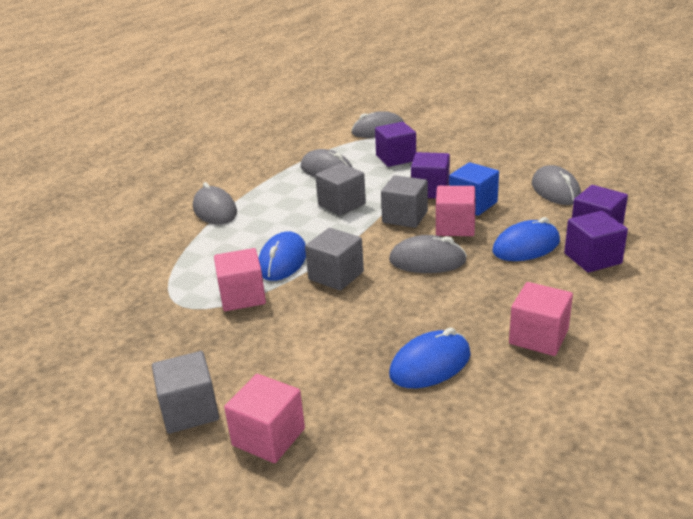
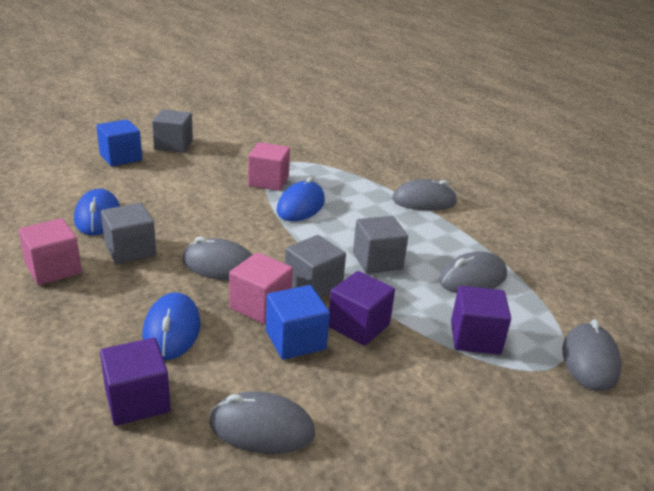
camera: 110 degrees right, 0 degrees up
(268, 437) = (121, 157): pink cube -> blue cube
(282, 261) = (301, 206): blue mouse -> blue mouse turned 75 degrees clockwise
(336, 275) = (251, 220): grey cube -> grey cube (130, 250)
(427, 261) = (220, 266): grey mouse -> grey mouse turned 75 degrees clockwise
(592, 258) = (97, 361): purple cube -> none

